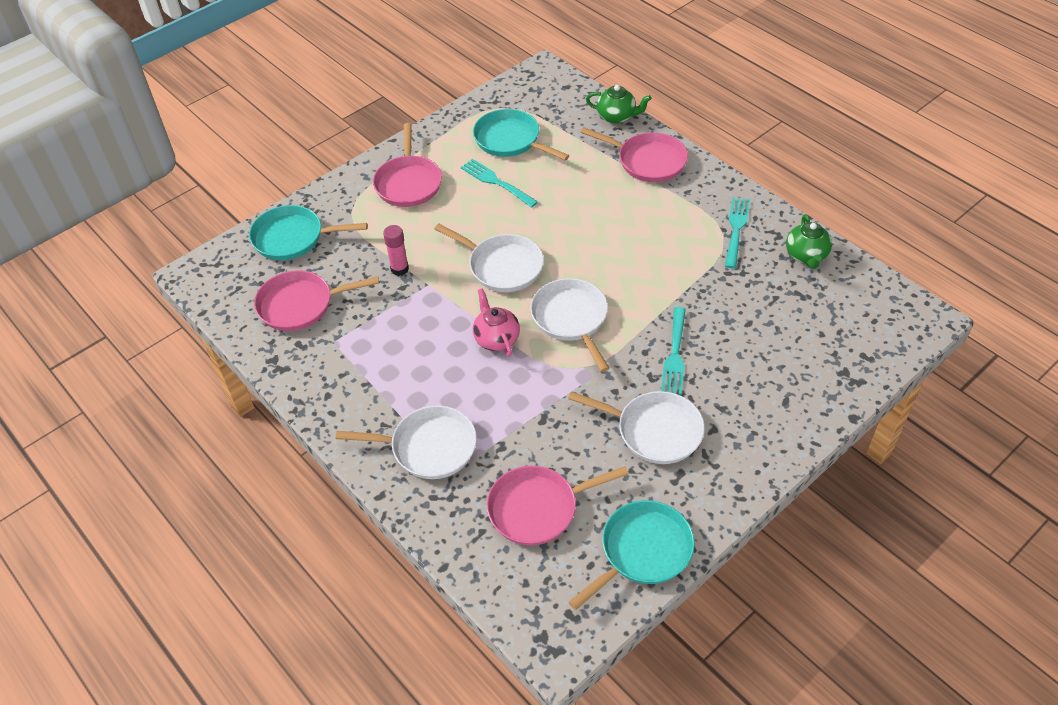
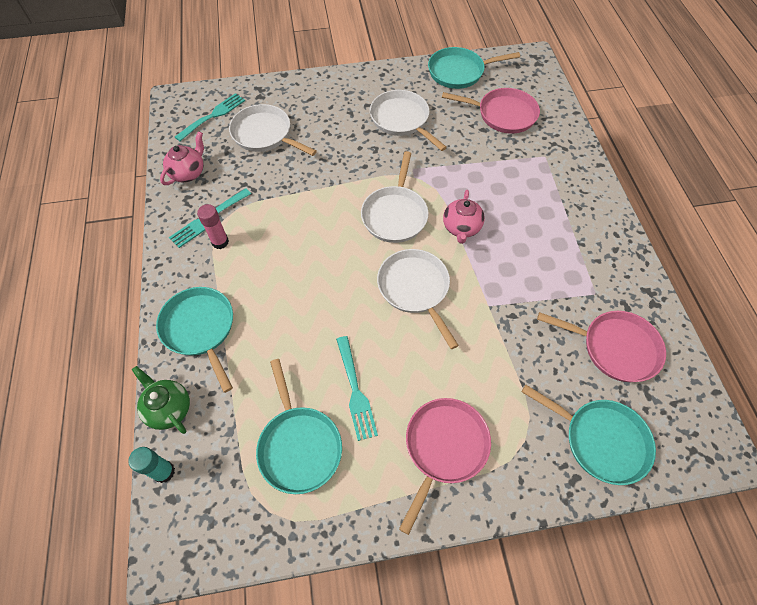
camera: 150 degrees left, 10 degrees up
(399, 269) = (506, 337): pink glue stick -> pink glue stick (220, 242)
(428, 447) = (553, 178): white pan -> white pan (265, 134)
(584, 93) = (164, 472): none -> turquoise glue stick
(647, 161) = (200, 329): pink pan -> turquoise pan
(674, 354) = (347, 155): turquoise fork -> turquoise fork (213, 116)
(806, 256) = (188, 173): green teapot -> pink teapot

